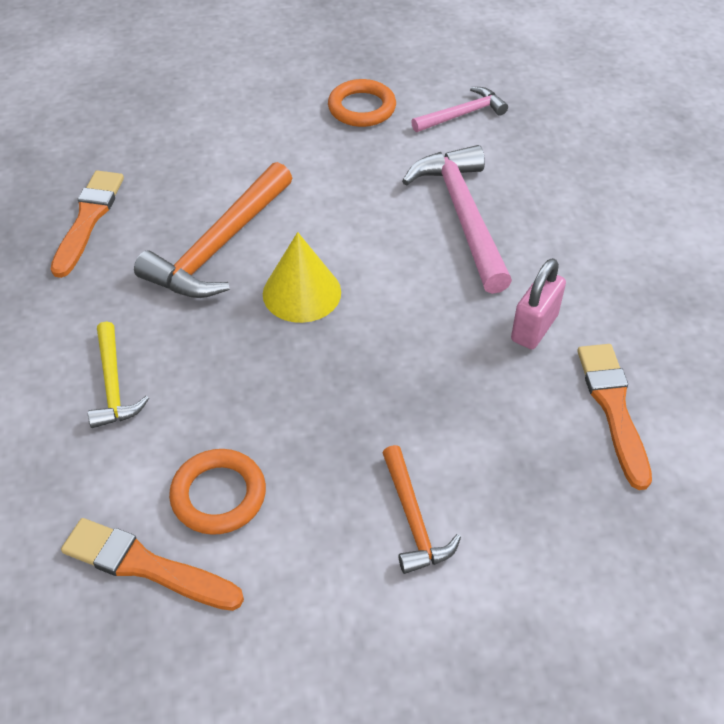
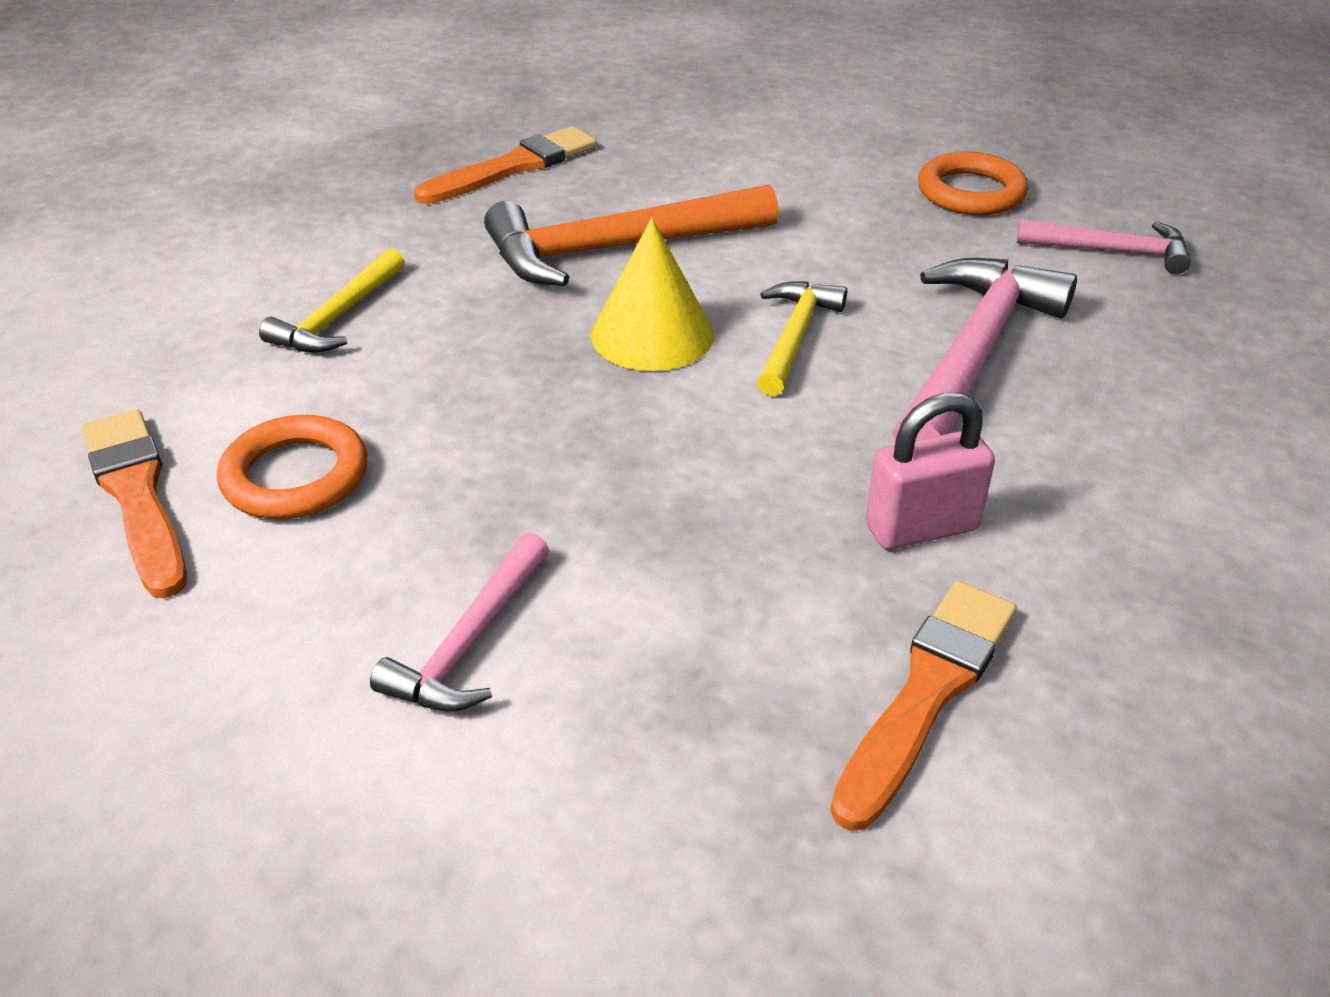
camera: 40 degrees right, 10 degrees down
(372, 252) = (795, 337): none -> yellow hammer
(413, 519) = (469, 642): orange hammer -> pink hammer

